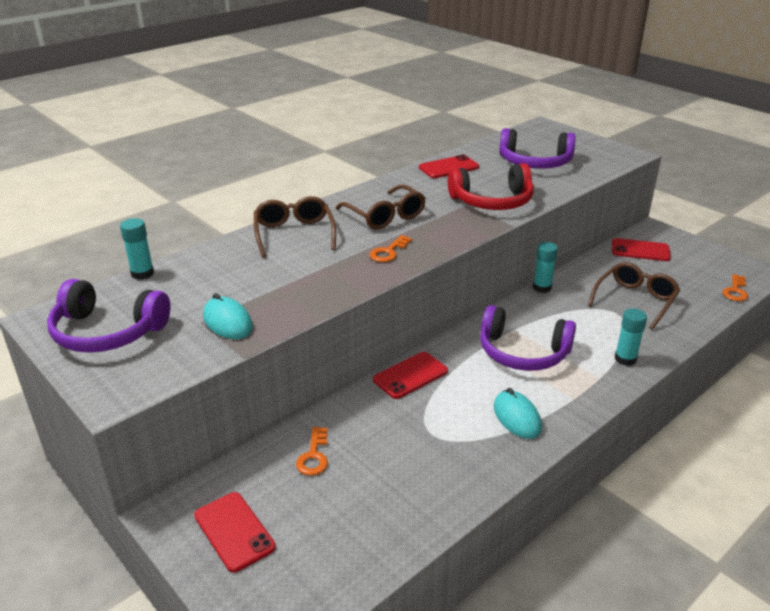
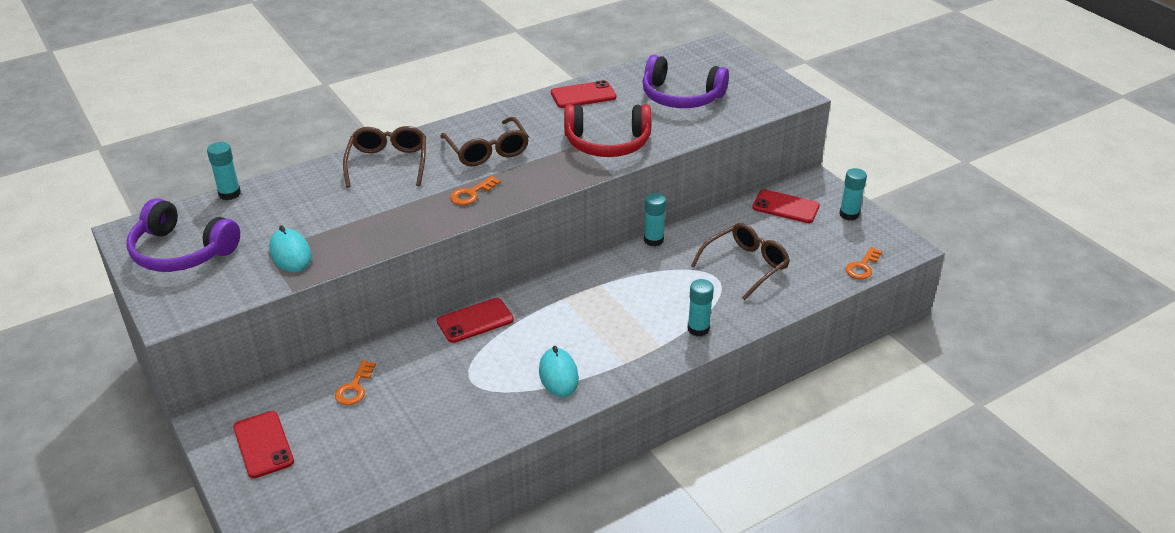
camera: 10 degrees right, 5 degrees up
(522, 352) = (597, 310): purple headphones -> none
(696, 251) = (849, 214): none -> turquoise glue stick

